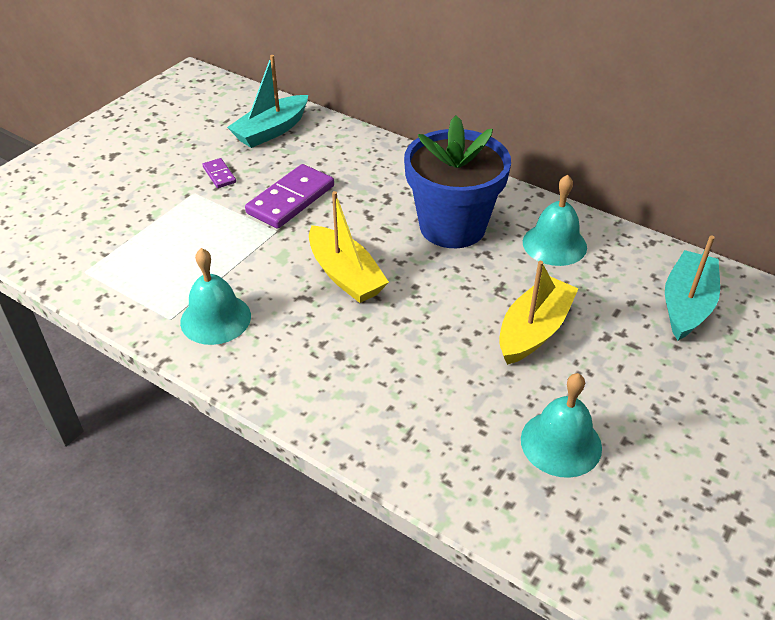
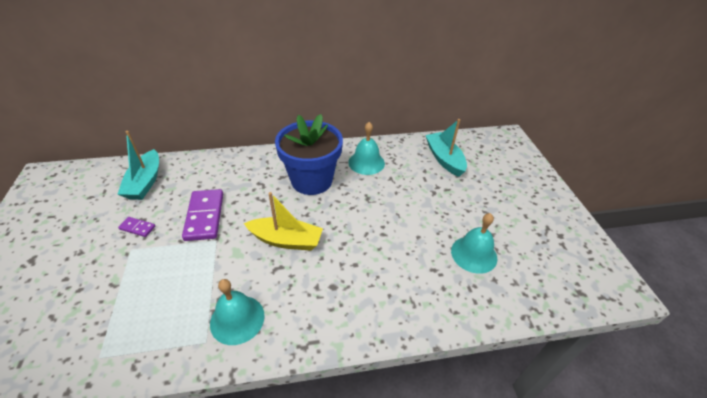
camera: 45 degrees left, 0 degrees up
(534, 330) = (404, 209): yellow boat -> none

